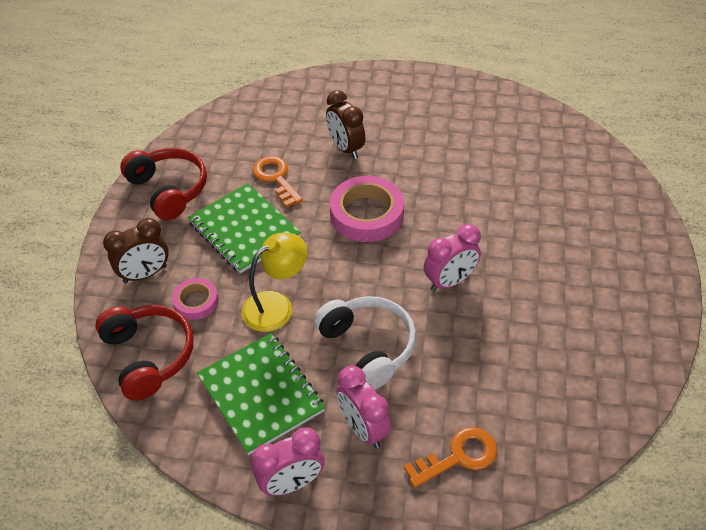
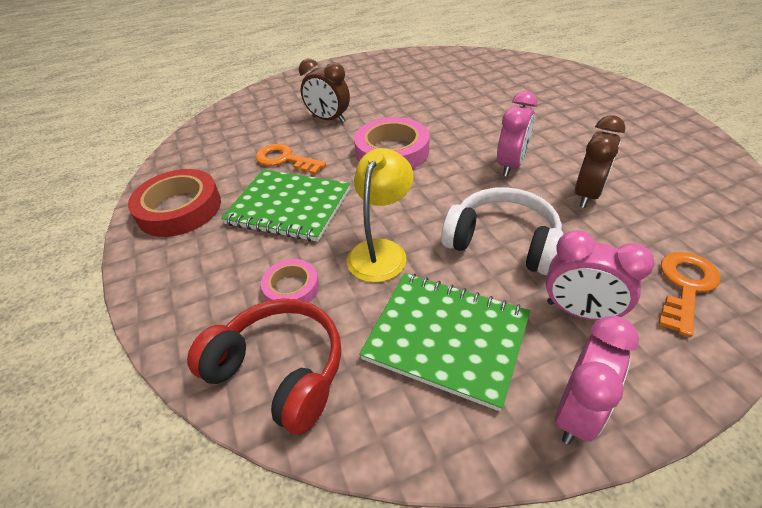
camera: 30 degrees left, 5 degrees down
(145, 274) = (209, 290): brown clock -> brown clock (587, 194)
(169, 190) = (179, 209): red headphones -> red tape

